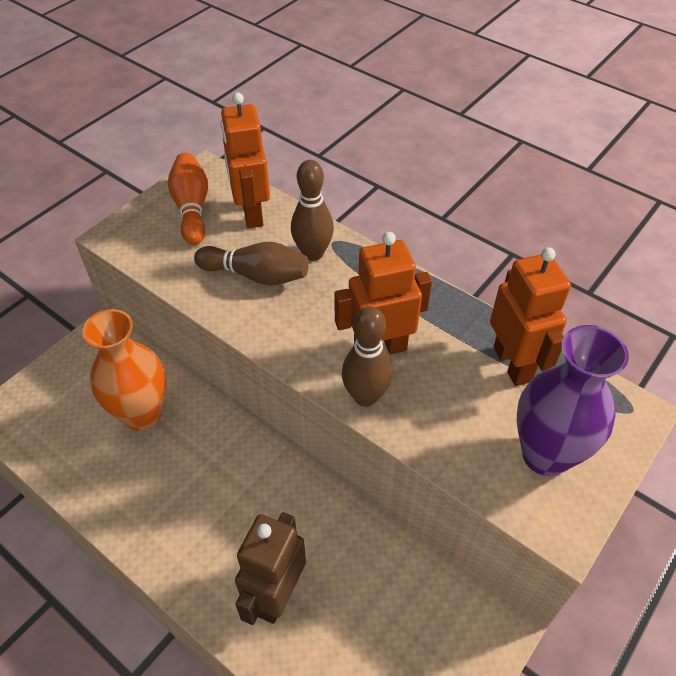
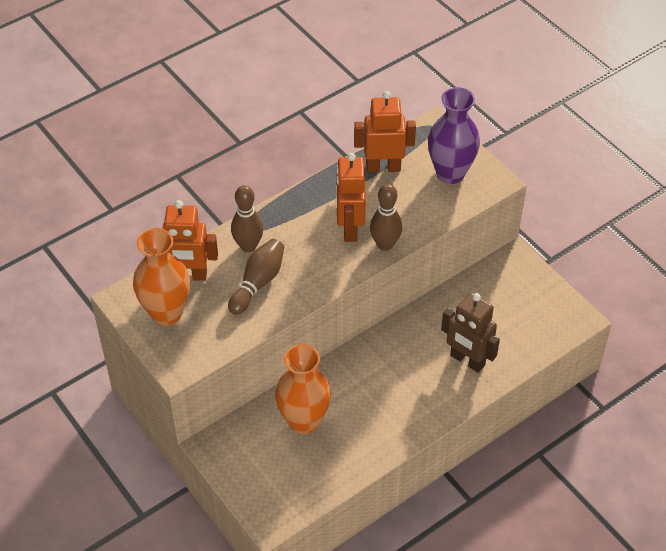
camera: 75 degrees left, 0 degrees up
(192, 208) = (166, 313): orange bowling pin -> orange vase

